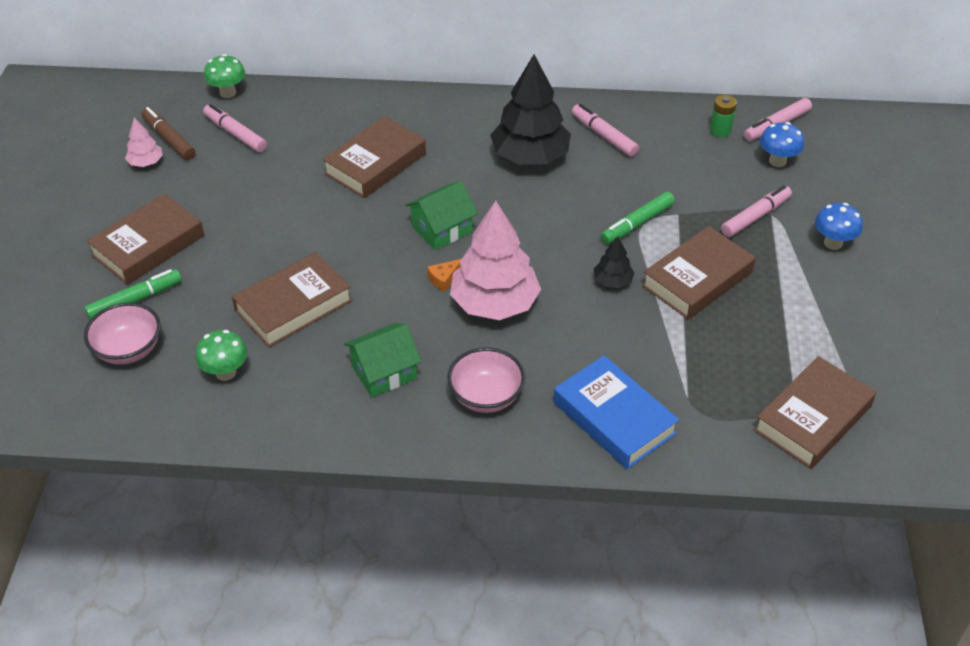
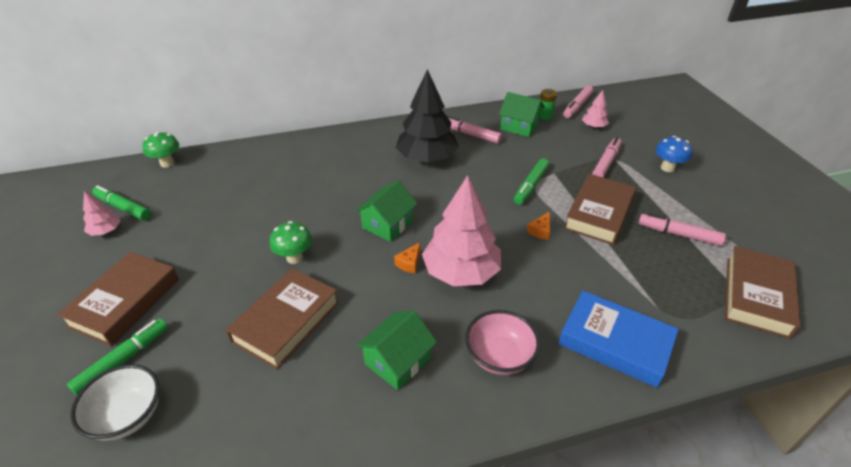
camera: 20 degrees left, 5 degrees down
(128, 350) = (128, 416): pink bowl -> white bowl
(169, 139) = (123, 208): brown marker -> green marker
(225, 373) = (241, 409): green mushroom -> green mushroom (294, 257)
(235, 134) = (183, 191): pink marker -> pink marker (678, 234)
(375, 163) = (310, 188): brown book -> none
(612, 281) = (540, 231): black tree -> orange cheese
(675, 138) = (519, 126): none -> green house
(777, 161) = (593, 126): blue mushroom -> pink tree

